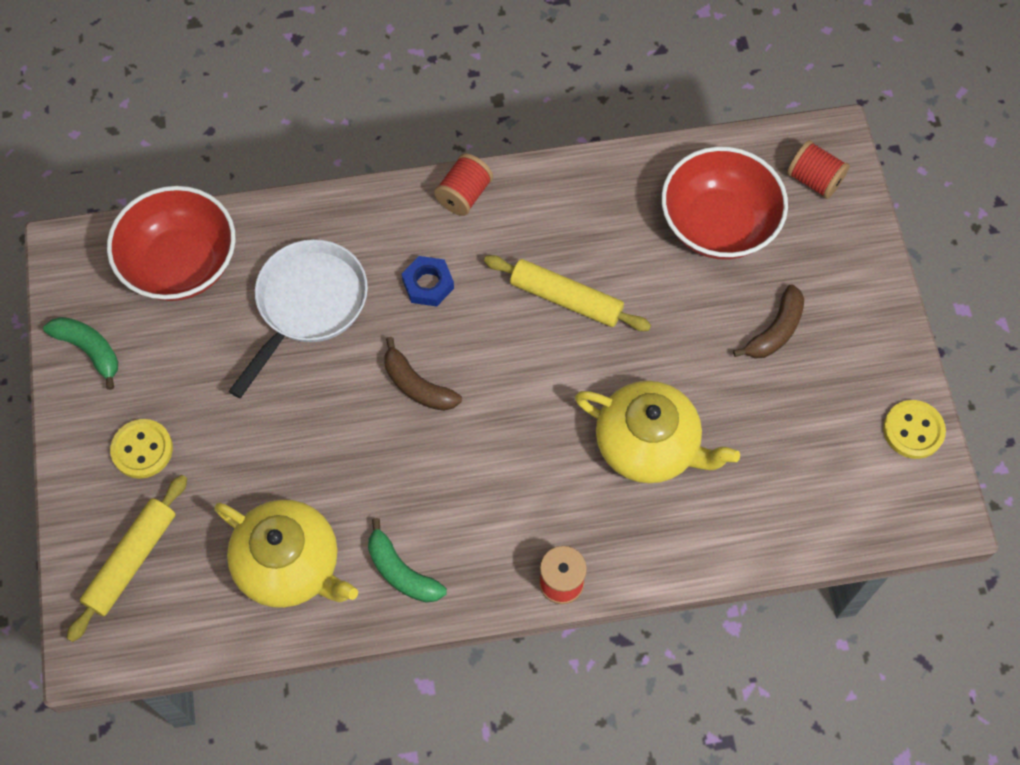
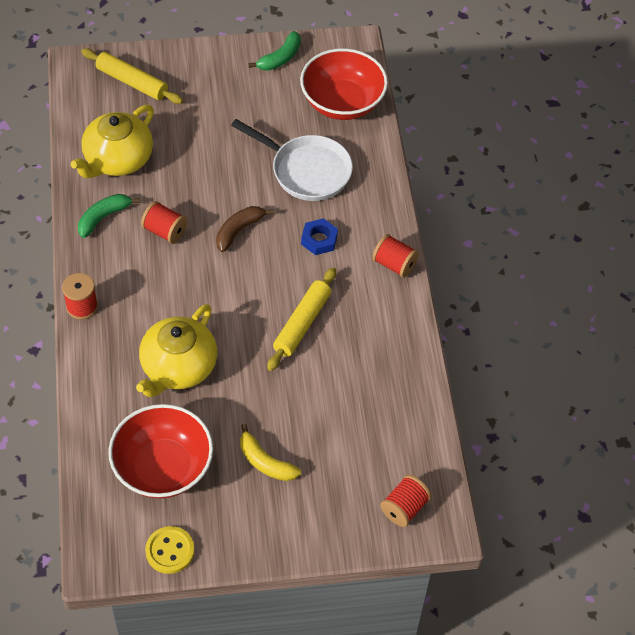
camera: 90 degrees right, 10 degrees down
(142, 450) = (206, 85): yellow button -> none
(423, 483) = (165, 231): none -> red spool
(718, 224) = (363, 432): red bowl -> red bowl (163, 467)
(775, 331) = (265, 462): brown banana -> yellow banana

